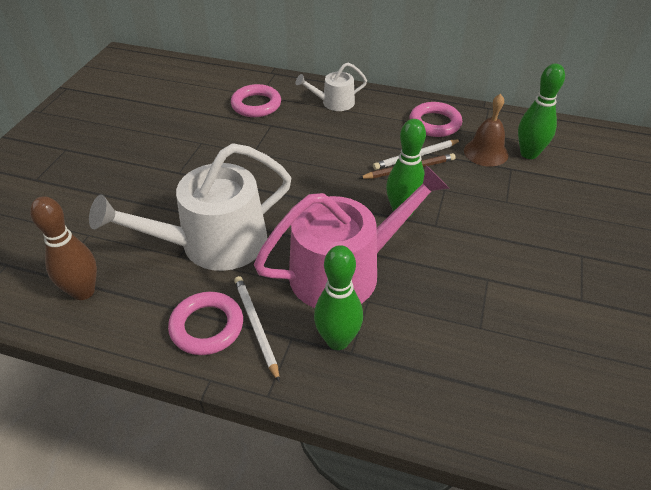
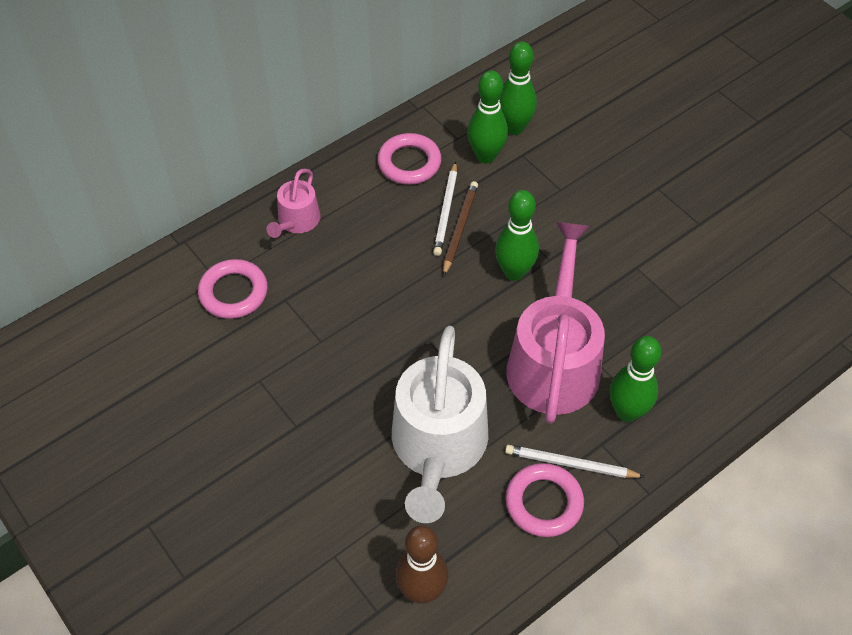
camera: 55 degrees left, 10 degrees up
(334, 103) = (296, 221): white watering can -> pink watering can
(486, 152) = (486, 156): brown bell -> green bowling pin

